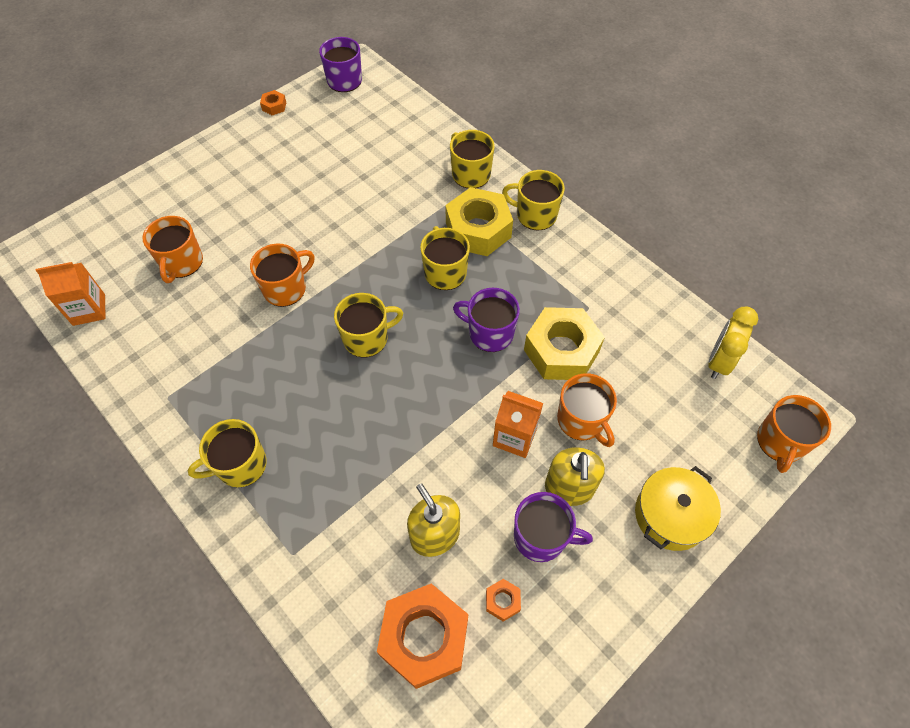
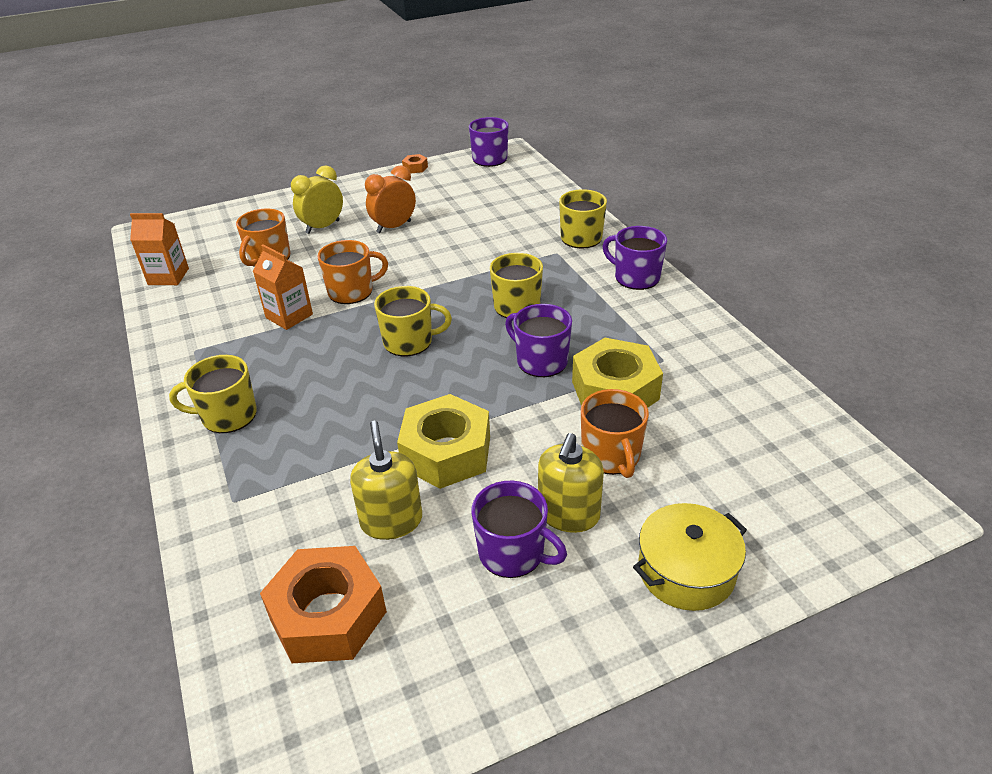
camera: 20 degrees right, 20 degrees down
(289, 194) = (394, 227): none -> orange clock
(478, 230) = (568, 279): yellow nut -> yellow nut (446, 452)
(502, 601) = (436, 604): orange nut -> none
(514, 437) = (526, 454): orange carton -> orange carton (289, 316)
(535, 215) = (635, 277): yellow mug -> purple mug
(719, 361) = (807, 436): yellow clock -> yellow clock (323, 227)
(780, 442) = (864, 531): orange mug -> none

